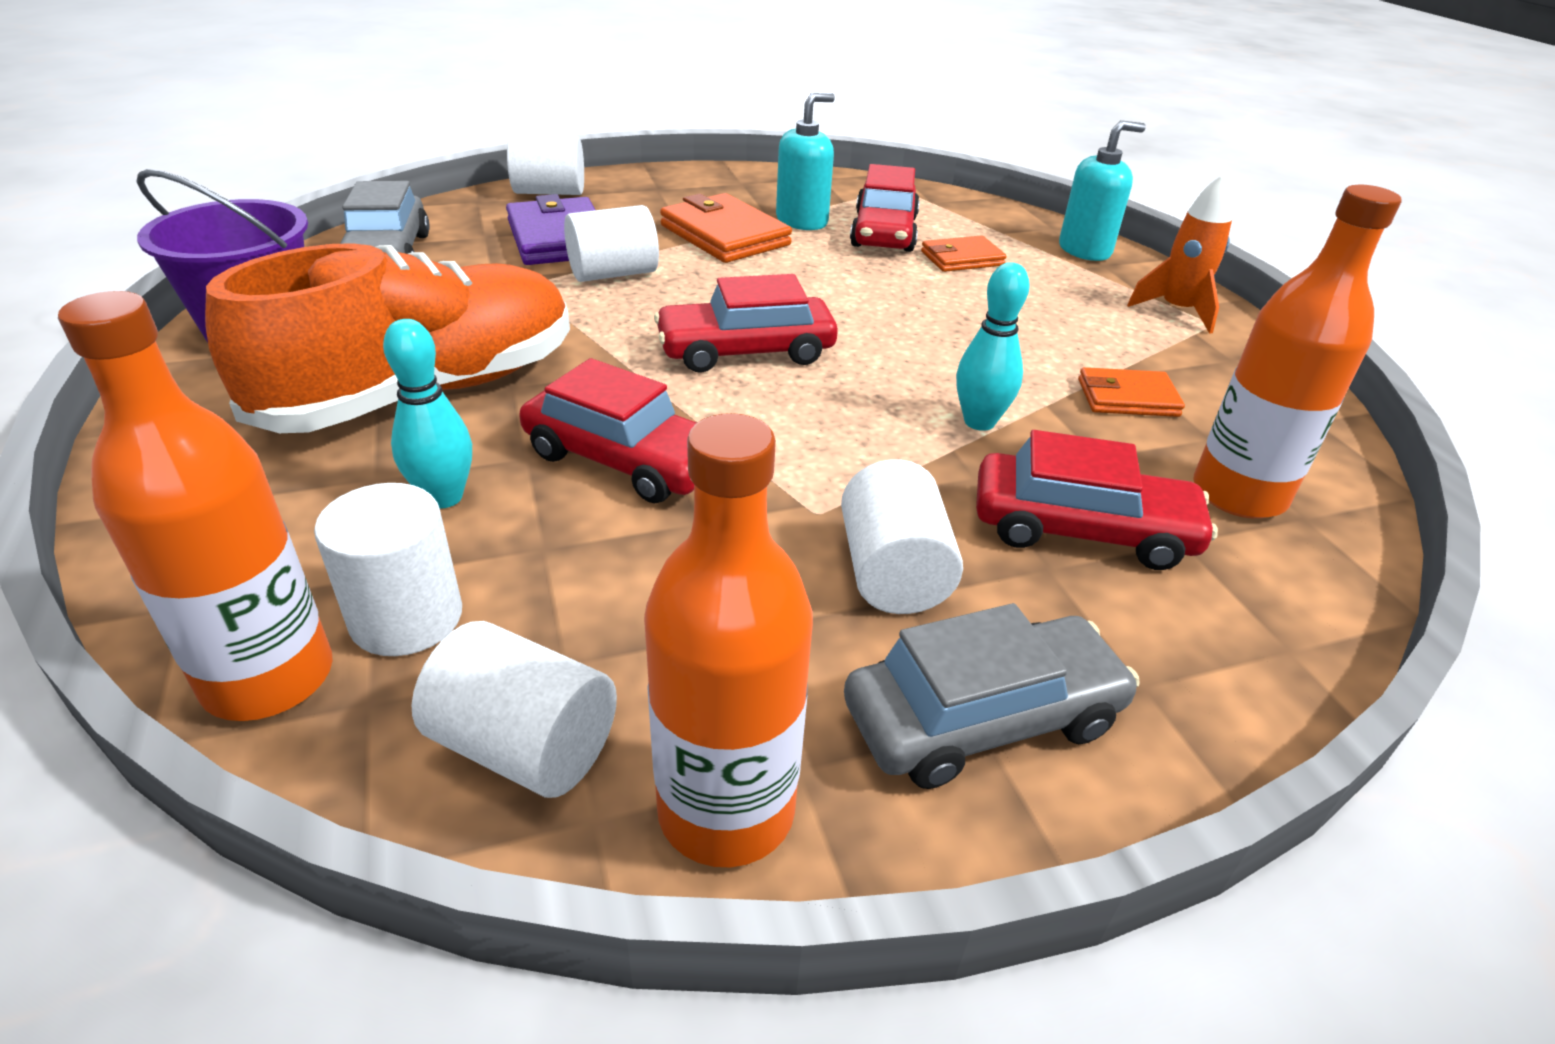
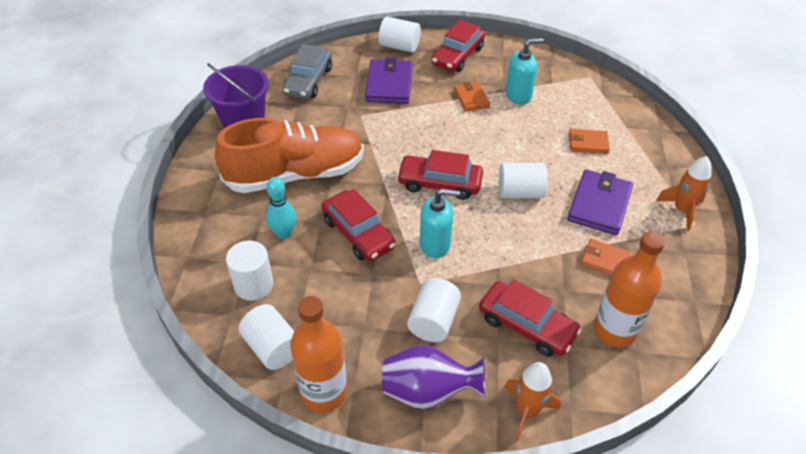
camera: 25 degrees right, 10 degrees up
(269, 678) = (205, 295): orange bottle -> none
(613, 274) = (403, 116): white cylinder -> white cylinder (520, 192)
(724, 235) = (471, 99): orange wallet -> orange wallet, size x0.60
(884, 232) = (558, 113): red car -> red car (457, 56)
(979, 422) = (521, 255): turquoise bowling pin -> none
(982, 718) = (428, 391): grey car -> purple vase
(1047, 328) = (599, 205): none -> purple wallet
(1085, 250) = (665, 152): turquoise soap dispenser -> turquoise soap dispenser (435, 244)
(1216, 685) = (526, 411): none -> orange rocket

